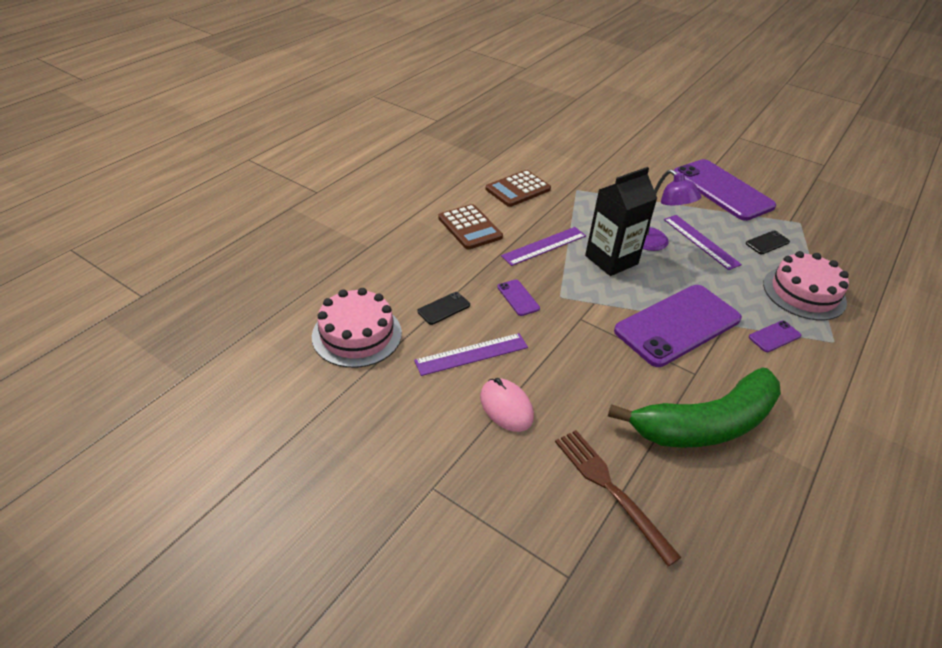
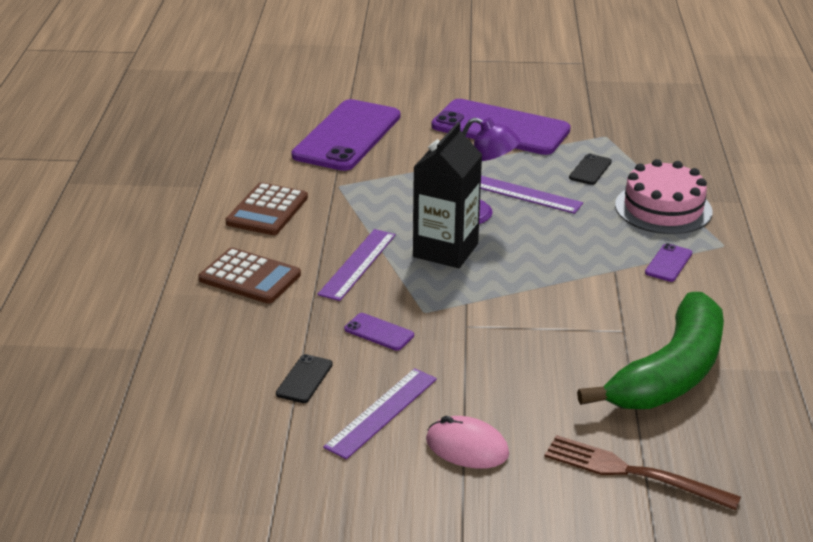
camera: 30 degrees left, 10 degrees down
(357, 334) = (227, 451): pink cake -> none
(678, 325) = (569, 290): purple phone -> purple phone (347, 136)

